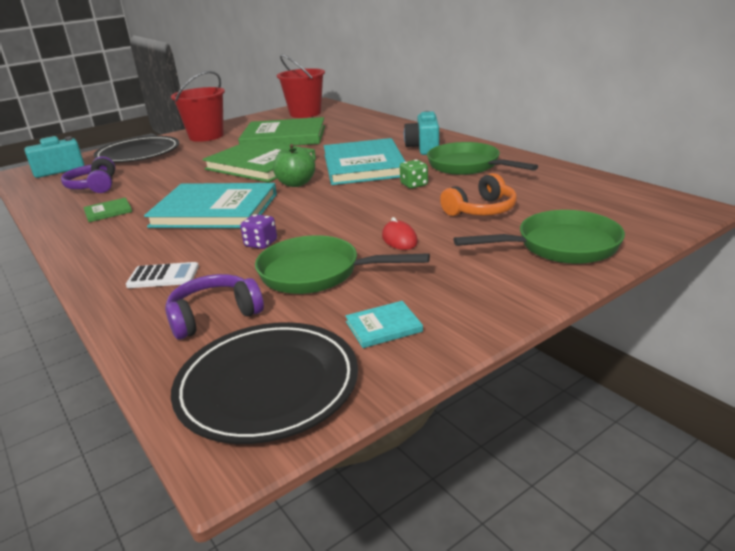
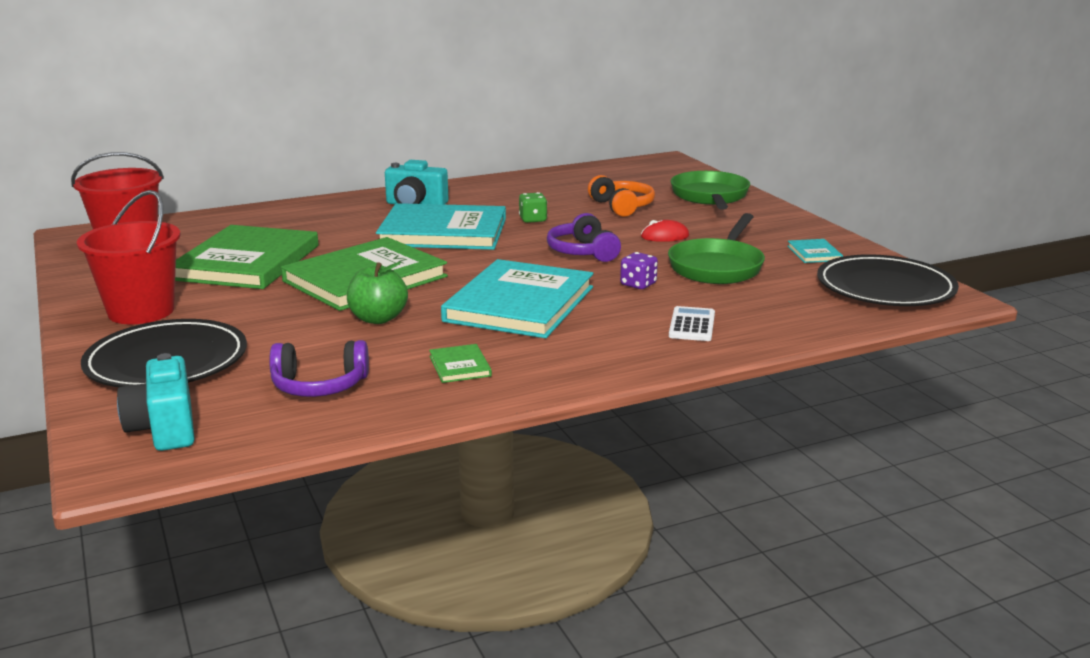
camera: 80 degrees left, 5 degrees down
(214, 316) = (782, 303): purple headphones -> purple headphones (583, 252)
(296, 183) = (469, 264): green apple -> green apple (378, 319)
(467, 166) = (500, 197): green pan -> none

